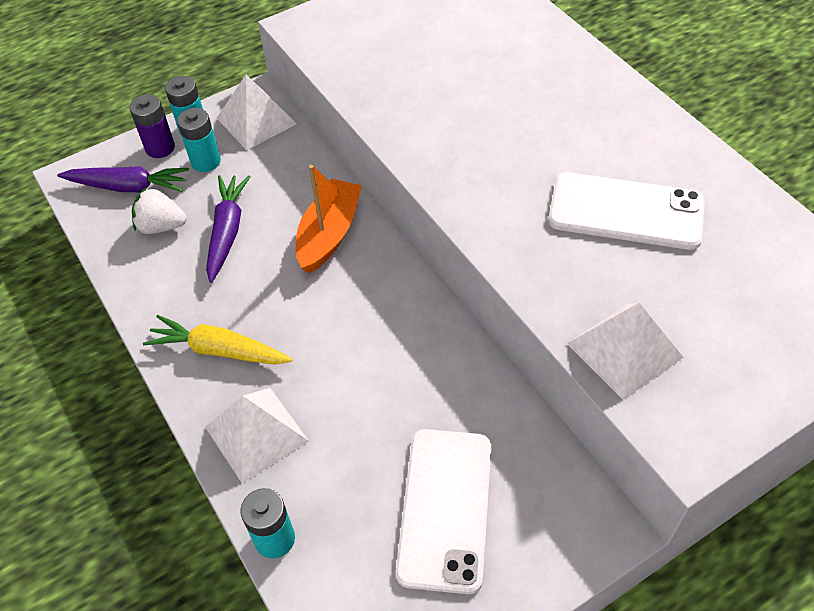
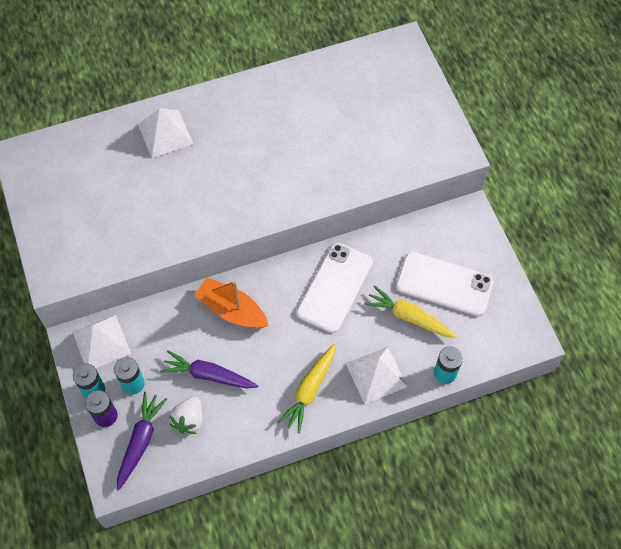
camera: 80 degrees left, 10 degrees up
(368, 462) = (408, 317): none -> yellow carrot
(624, 350) = (397, 161): white pyramid -> white pyramid (165, 133)
(626, 211) = (302, 131): white phone -> white phone (334, 287)

